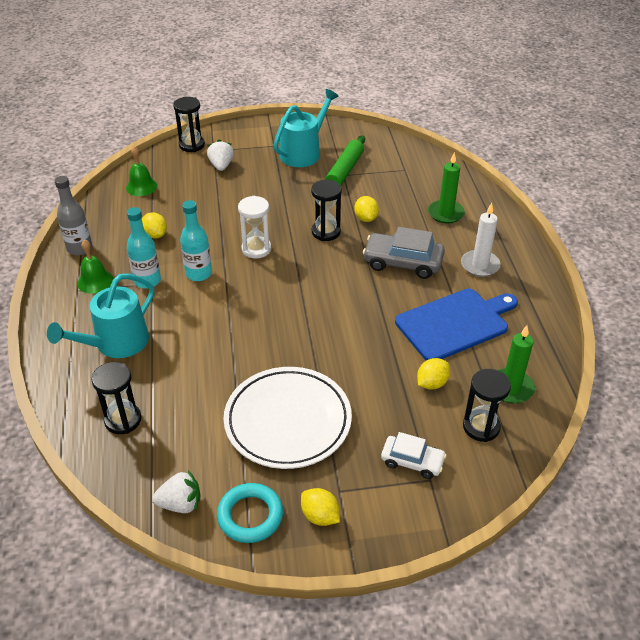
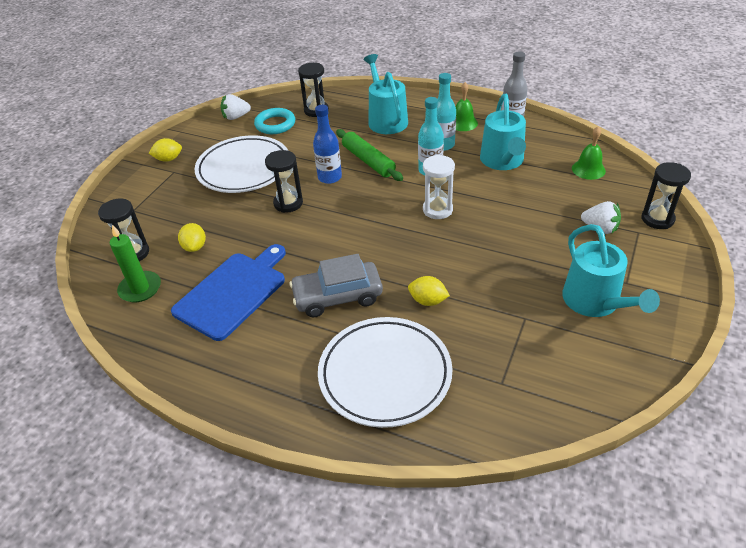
camera: 125 degrees right, 0 degrees up
(155, 235) = (502, 161): yellow lemon -> turquoise watering can
(180, 504) = (236, 117): white strawberry -> white strawberry turned 45 degrees clockwise
(250, 516) = (200, 136): turquoise ring -> turquoise ring (275, 124)
(256, 339) = (329, 177): none -> blue bottle
(326, 232) = (428, 262): black hourglass -> black hourglass (288, 203)
(344, 170) = (533, 323): green rolling pin -> green rolling pin (368, 161)
(403, 262) = (337, 296): grey car -> grey car turned 150 degrees counterclockwise
(412, 461) = (153, 208): white car -> none
(445, 213) = (385, 374): green candle -> white plate
(455, 323) = (233, 292): blue cutting board -> blue cutting board turned 150 degrees counterclockwise
(480, 265) = (281, 354): white candle -> none

